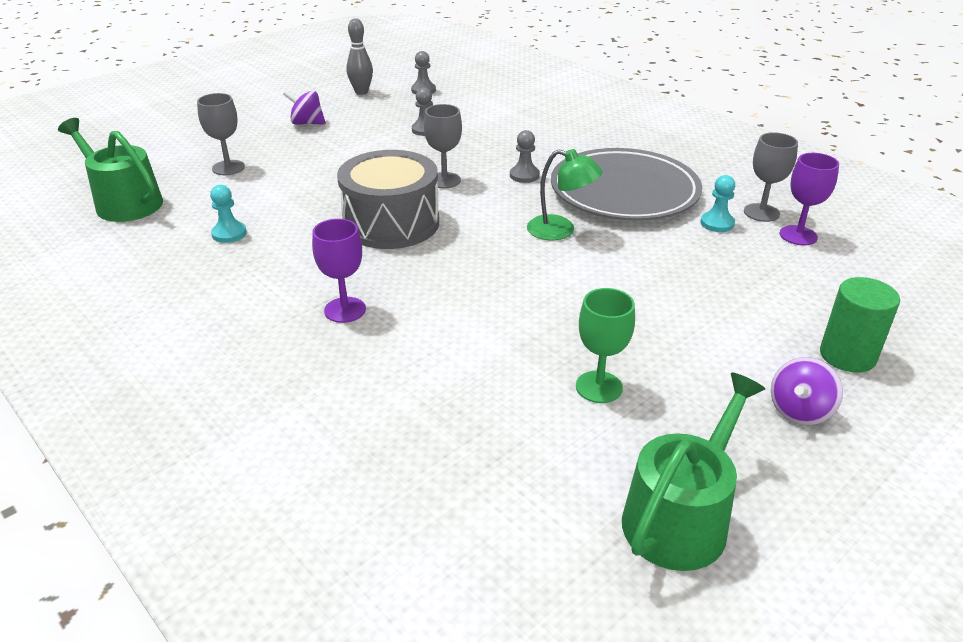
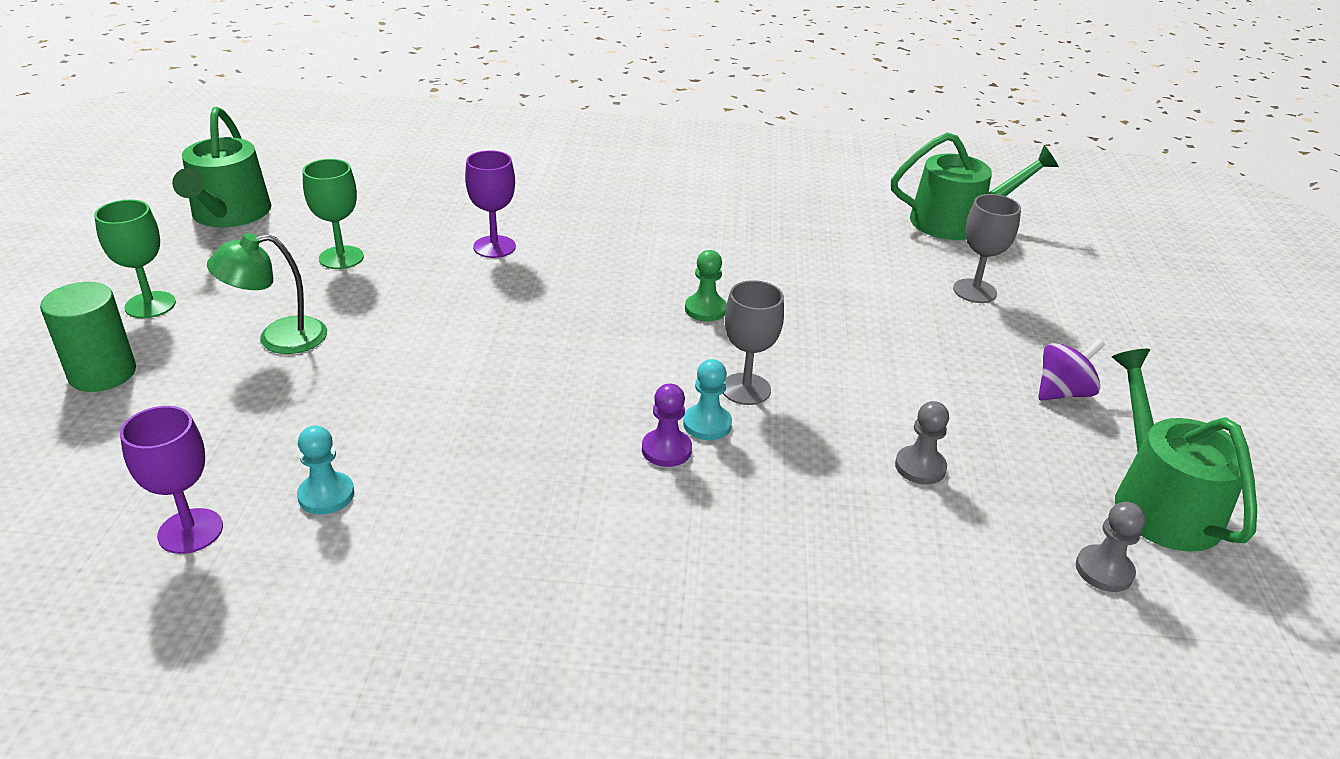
camera: 135 degrees right, 0 degrees up
(229, 234) = (816, 237): turquoise pawn -> turquoise pawn (707, 424)
(345, 310) = (611, 227): purple goblet -> purple goblet (494, 247)
(361, 92) = (1159, 502): grey bowling pin -> green watering can
(391, 223) = (705, 309): grey drum -> green pawn
(524, 175) = (666, 450): grey pawn -> purple pawn
(561, 230) = (521, 384): green lamp -> green lamp (278, 338)
(624, 191) = (502, 492): grey plate -> none
(761, 213) = (264, 554): grey goblet -> none
(799, 411) = (150, 305): purple spinning top -> green goblet

